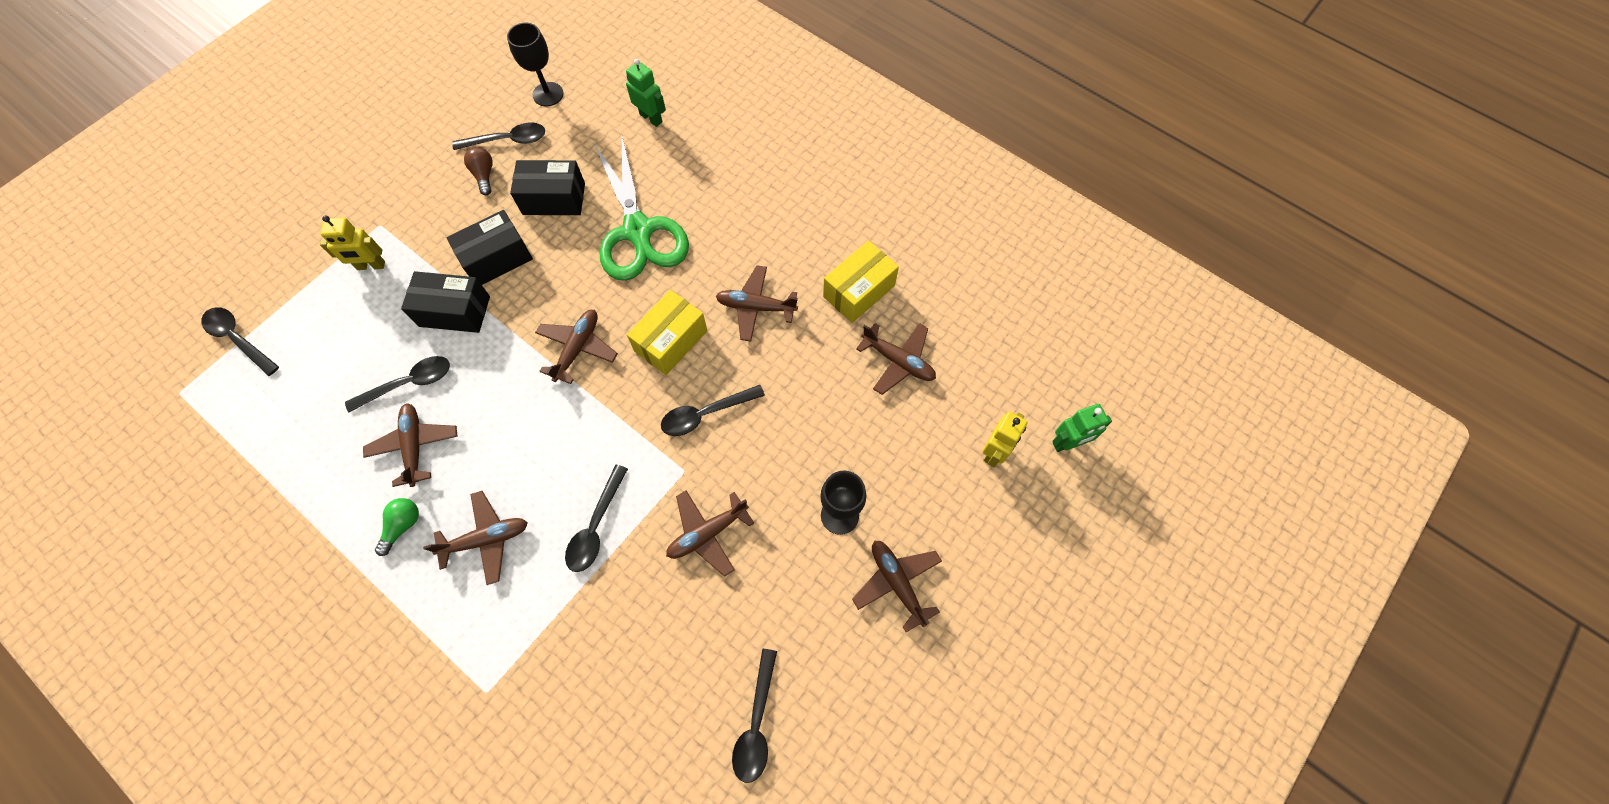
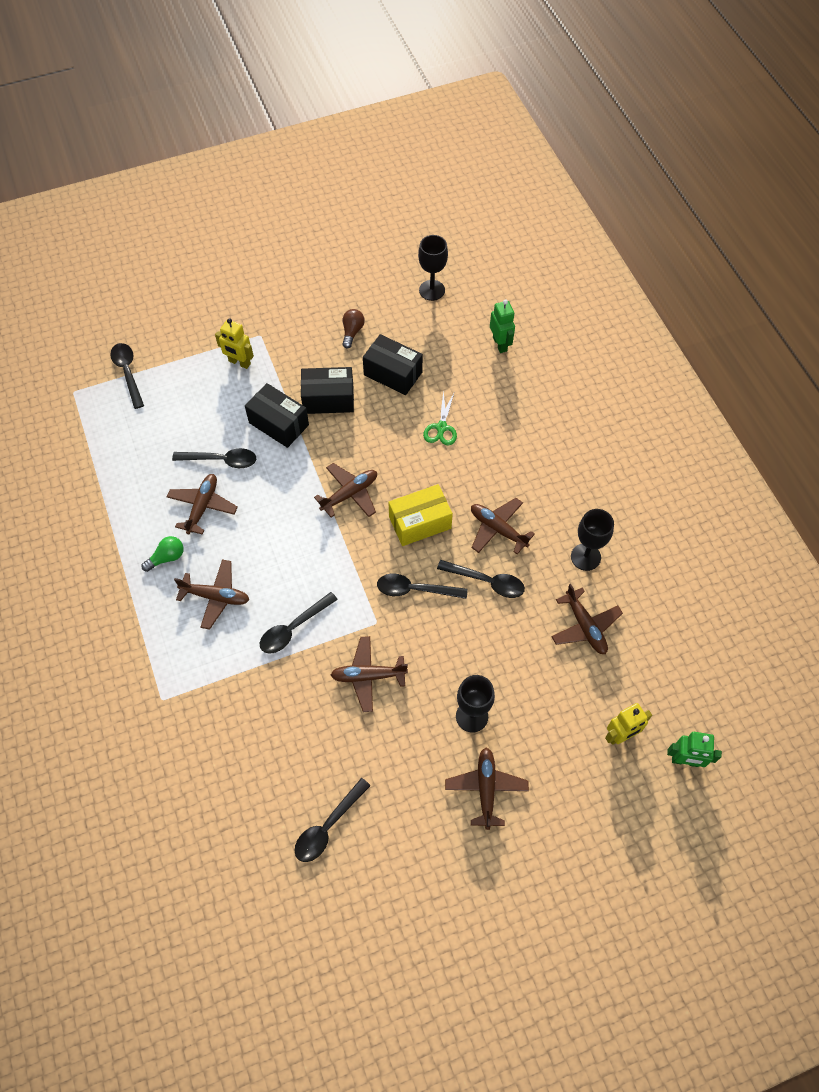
camera: 30 degrees right, 5 degrees down
(507, 140) = (383, 313): black spoon -> black spoon (486, 581)
(638, 231) = (441, 427): green scissors -> green scissors, size x0.44
(859, 291) = (585, 557): yellow box -> black goblet

